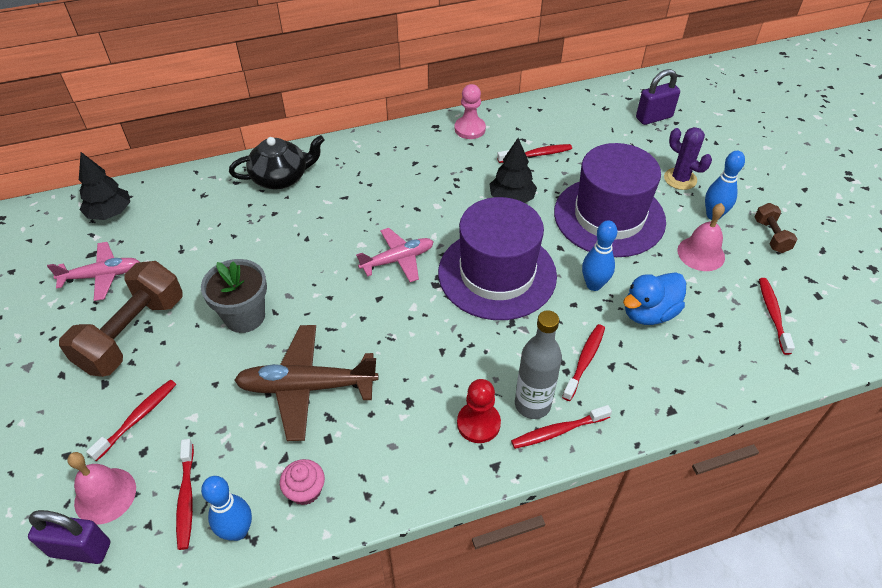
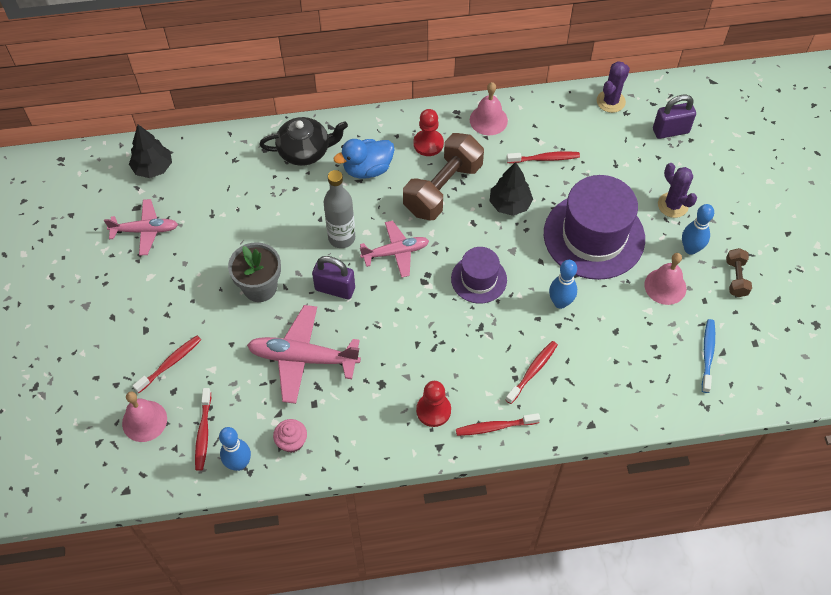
camera: 10 degrees right, 10 degrees up
(80, 549) = (126, 457): purple padlock -> purple padlock (335, 289)
(133, 334) = (169, 289): brown dumbbell -> brown dumbbell (443, 189)
(306, 387) = (302, 358): brown plane -> pink plane
(412, 156) = (428, 144): none -> red pawn
(470, 129) = (488, 120): pink pawn -> pink bell
(497, 274) = (479, 279): purple hat -> purple hat, size x0.54
(532, 404) = (480, 402): grey bottle -> grey bottle (341, 238)
(587, 101) = (610, 101): none -> purple cactus
(649, 313) = (600, 336): blue duck -> blue duck (367, 169)
(773, 314) = (707, 354): red toothbrush -> blue toothbrush

